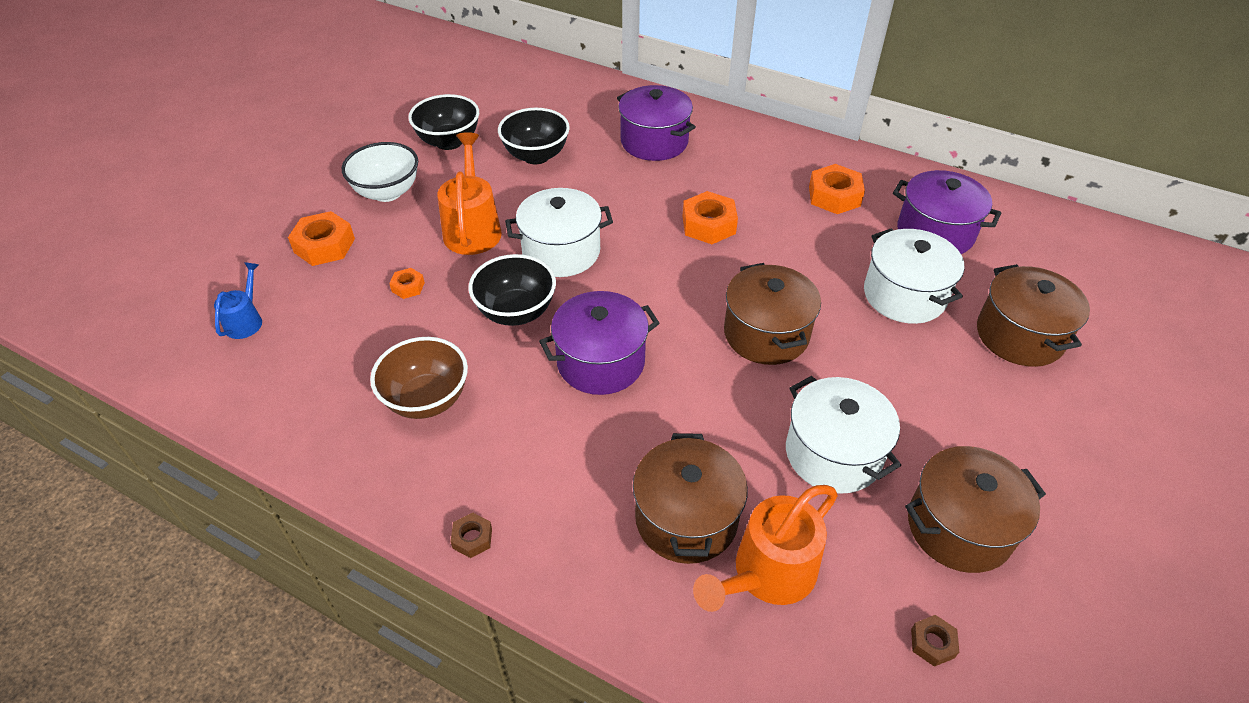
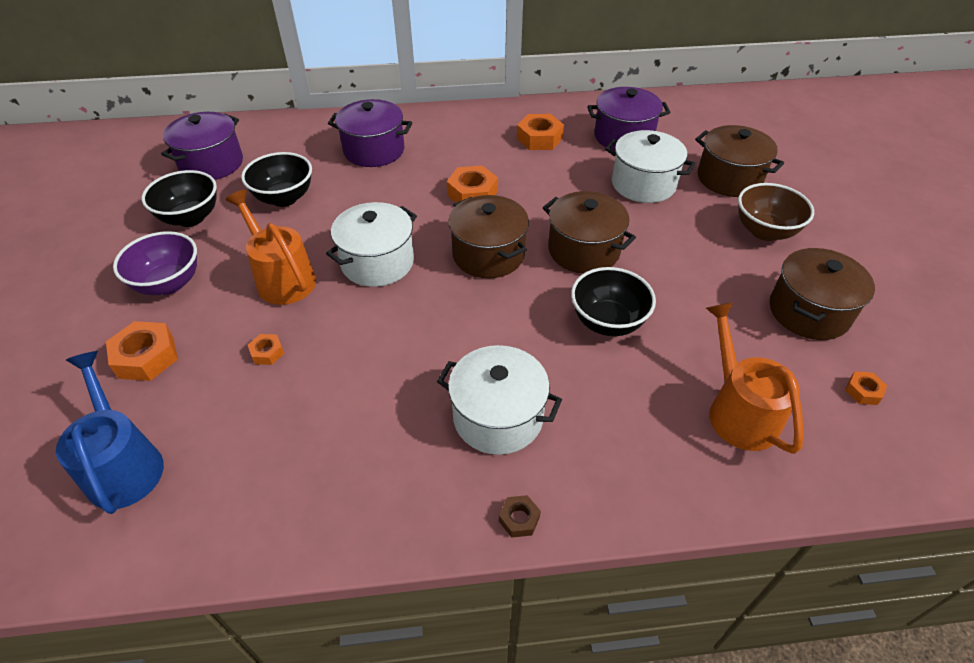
camera: 35 degrees left, 0 degrees up
(246, 320) = (123, 464): blue watering can -> blue watering can, size x1.77
(387, 192) = (169, 284): white bowl -> purple bowl
(427, 400) = (375, 434): brown bowl -> brown bowl (764, 231)
(516, 312) = (384, 326): black bowl -> black bowl (607, 322)
(600, 362) = (488, 329): purple pot -> purple pot (211, 164)
(686, 518) = (654, 405): brown pot -> brown pot (488, 254)
(766, 575) = (738, 410): orange watering can -> orange watering can turned 150 degrees clockwise
(833, 453) = (699, 307): white pot -> white pot (498, 417)
(932, 643) = (863, 391): brown nut -> orange nut

